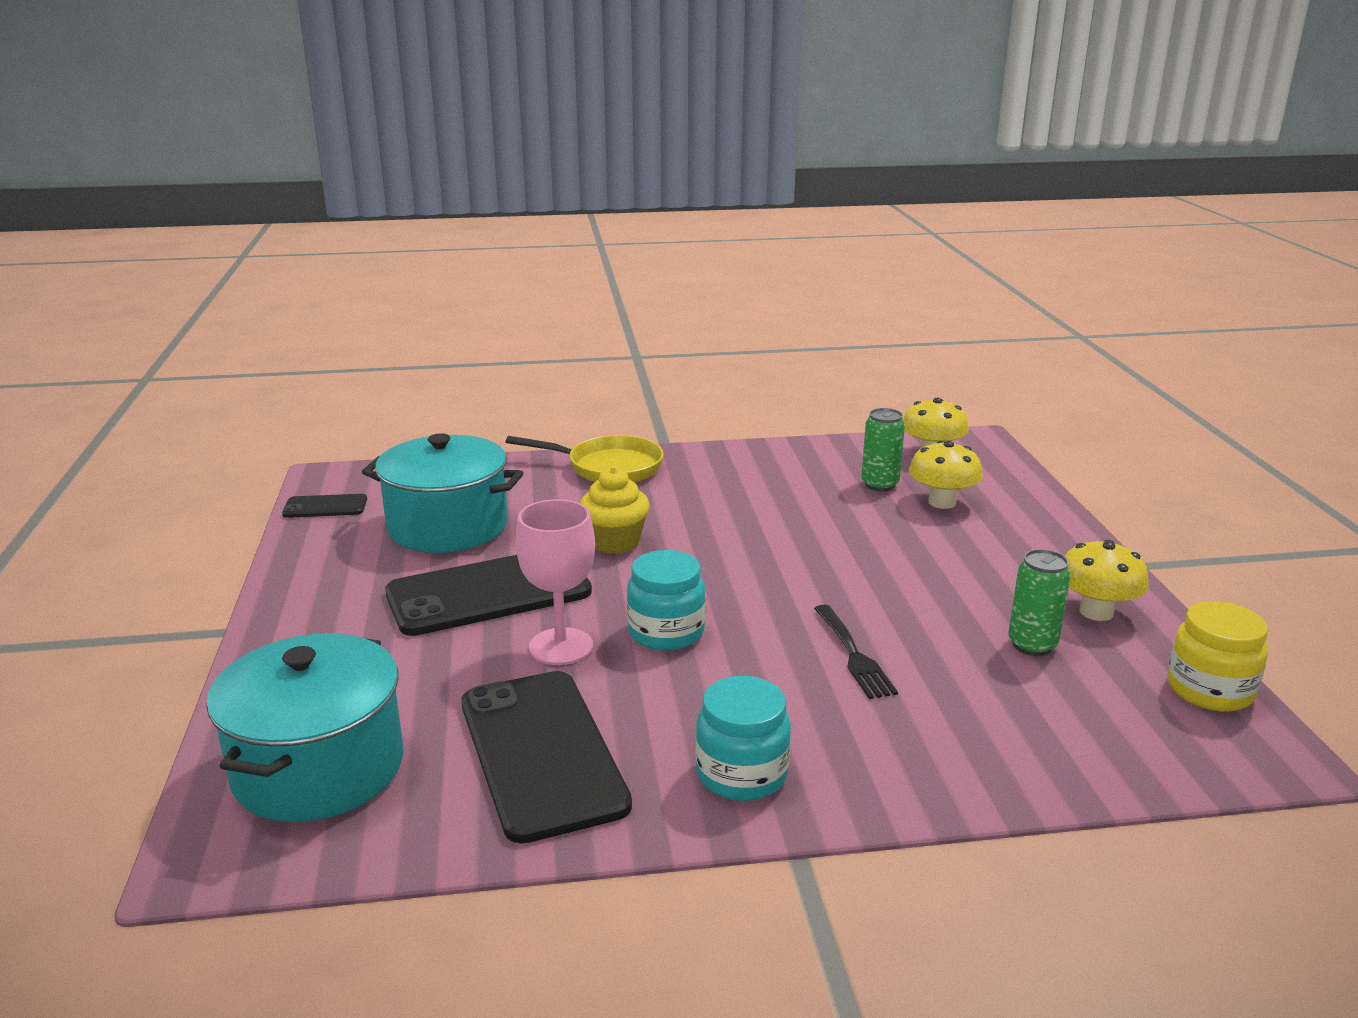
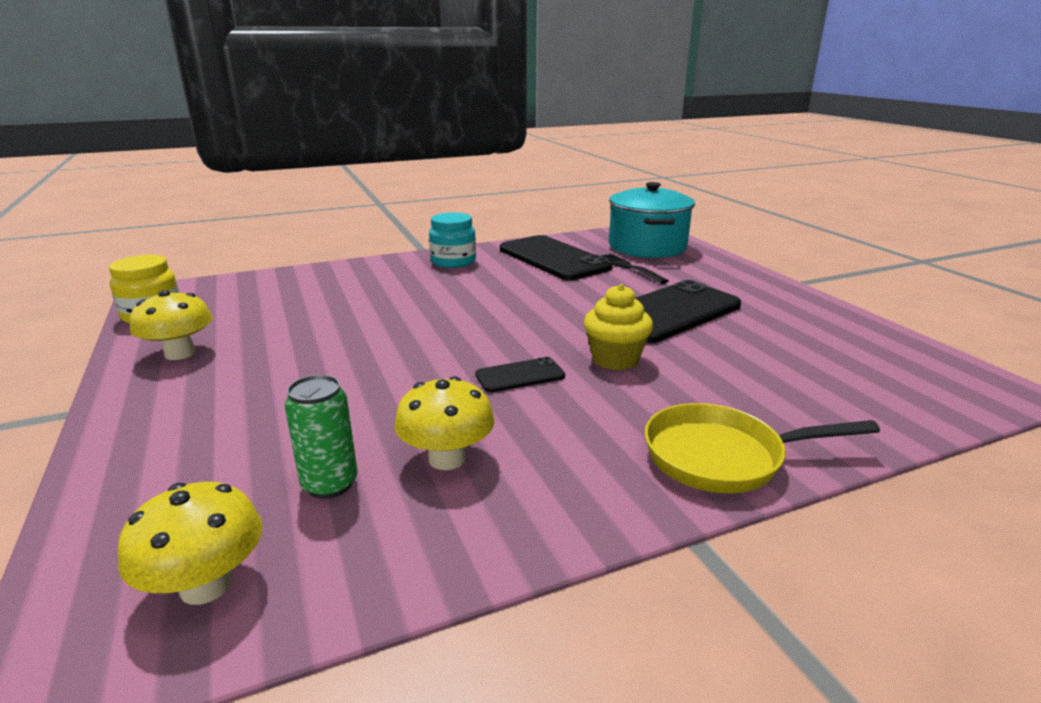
camera: 165 degrees right, 0 degrees up
(325, 507) = (923, 357): black phone -> black phone (520, 375)
(448, 526) = (781, 354): turquoise pot -> none
(561, 646) = (585, 292): pink goblet -> none
(666, 632) = (524, 305): turquoise jar -> none
(853, 654) = (393, 308): black fork -> black fork (630, 268)
(942, 502) = (251, 462): yellow mushroom -> yellow mushroom (447, 458)
(1032, 645) = (258, 326): green can -> none

